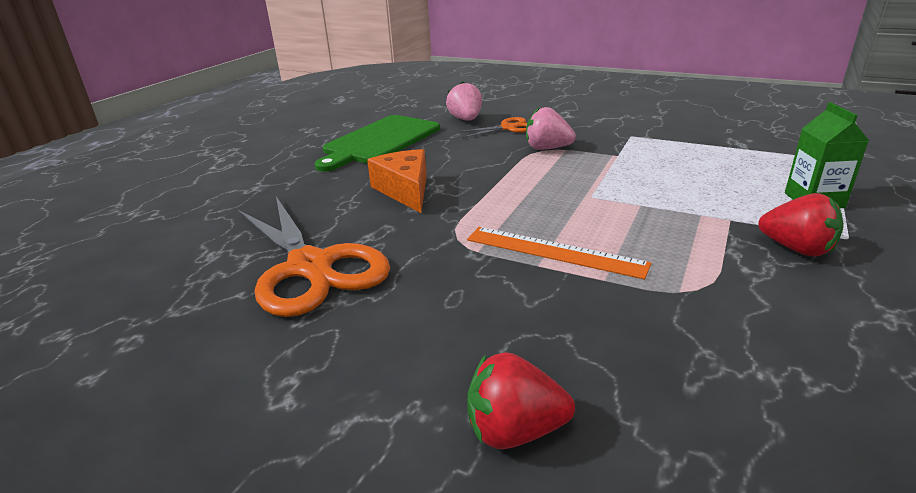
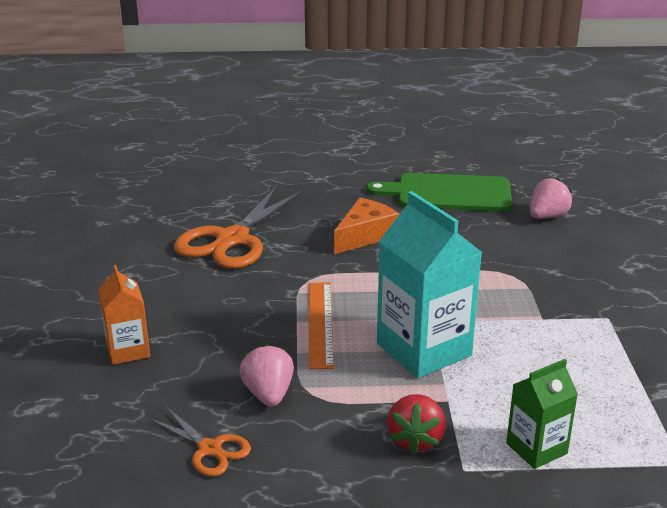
camera: 60 degrees right, 0 degrees up
(508, 128) = (550, 244): orange scissors -> orange scissors (210, 449)
(514, 430) = (128, 350): red strawberry -> orange carton
(547, 148) = (518, 277): pink strawberry -> pink strawberry (268, 394)
(639, 210) = (423, 350): none -> turquoise carton

